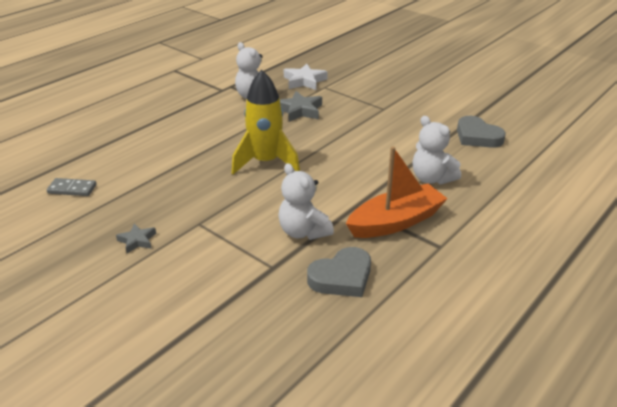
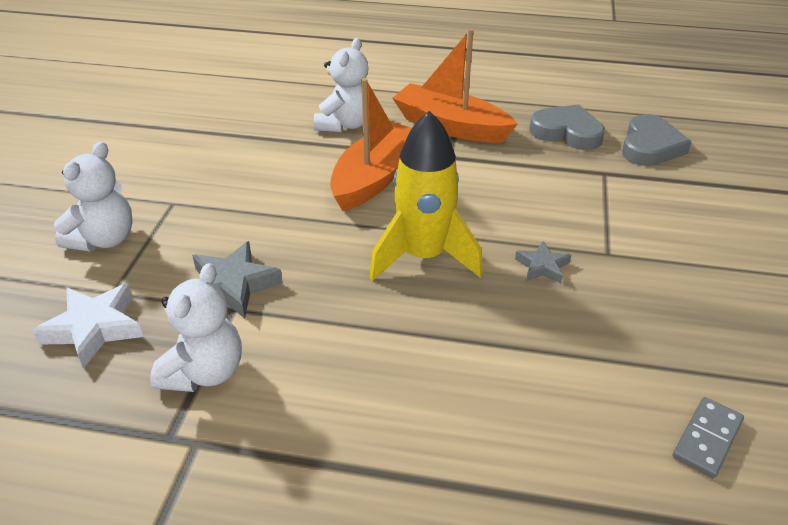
camera: 120 degrees left, 5 degrees up
(72, 189) = (707, 439): grey domino -> grey domino turned 60 degrees clockwise
(137, 241) = (697, 287): grey star -> grey star (542, 266)
(303, 232) = (531, 174): white teddy bear -> white teddy bear (104, 239)
(354, 170) = (374, 178): none -> orange boat
(477, 136) = (216, 115): grey heart -> grey heart (650, 146)

